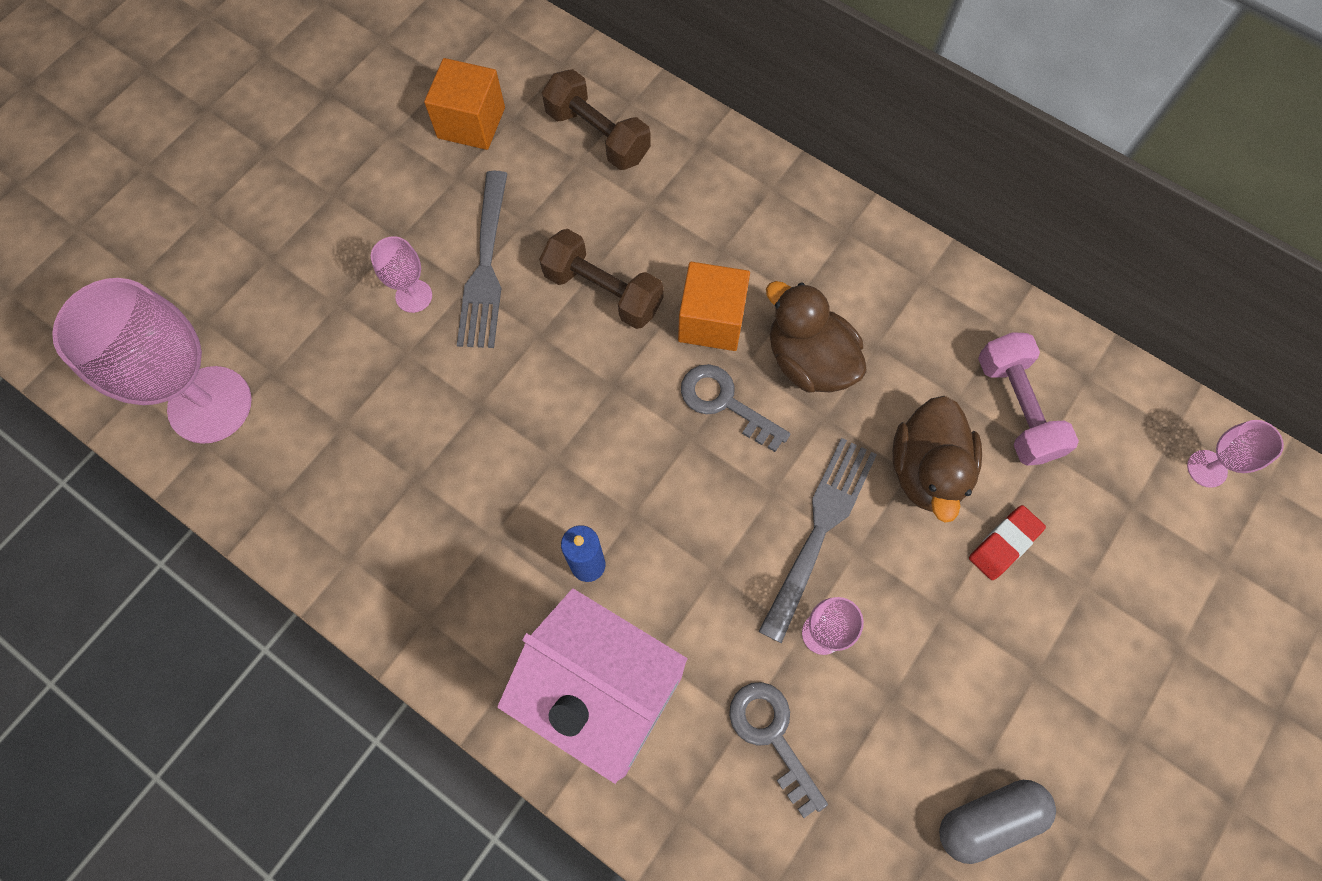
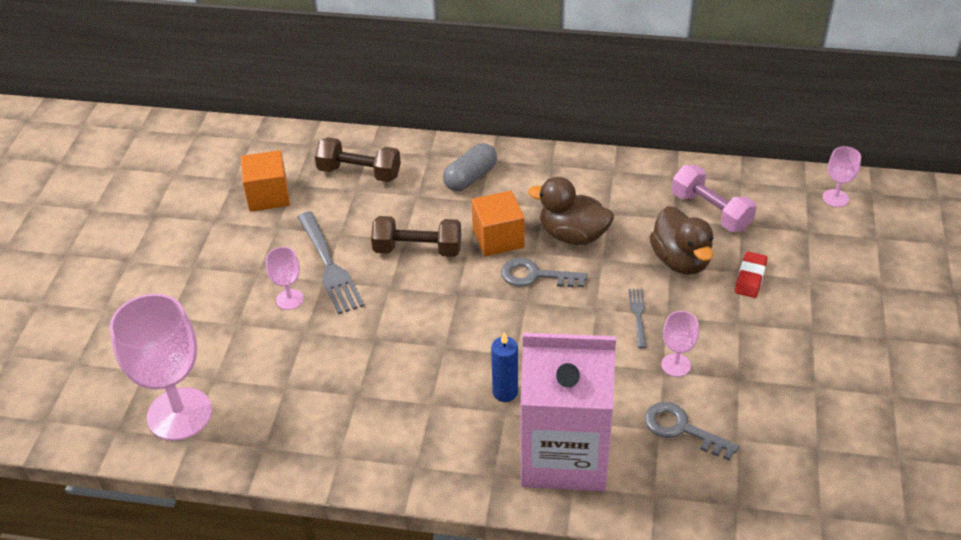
camera: 25 degrees left, 25 degrees down
(819, 531) = (638, 316): grey fork -> grey fork, size x0.51
(988, 819) = (836, 413): grey capsule -> grey capsule (470, 177)

